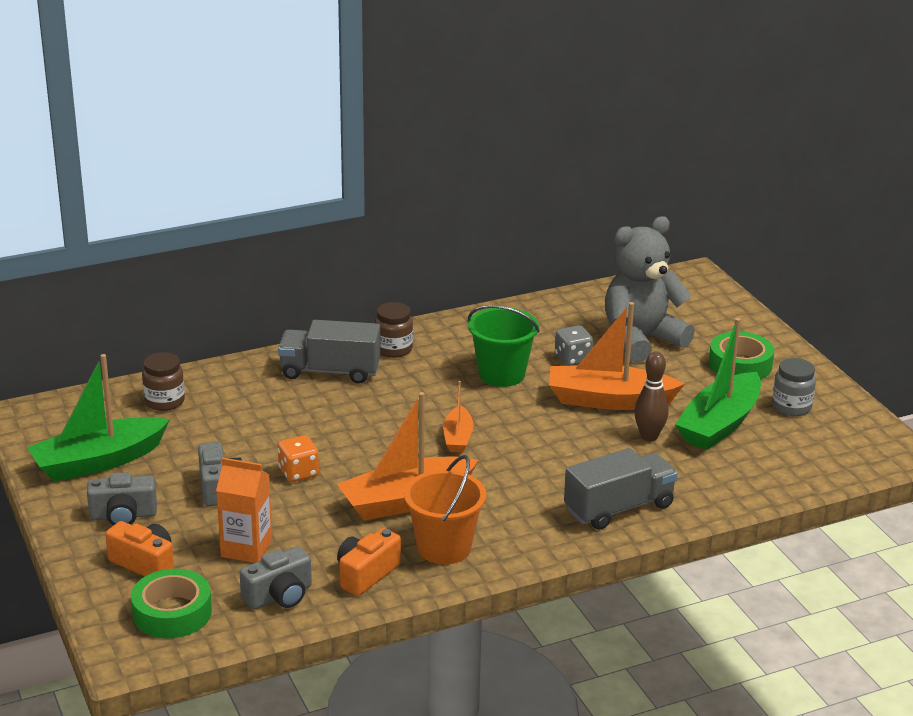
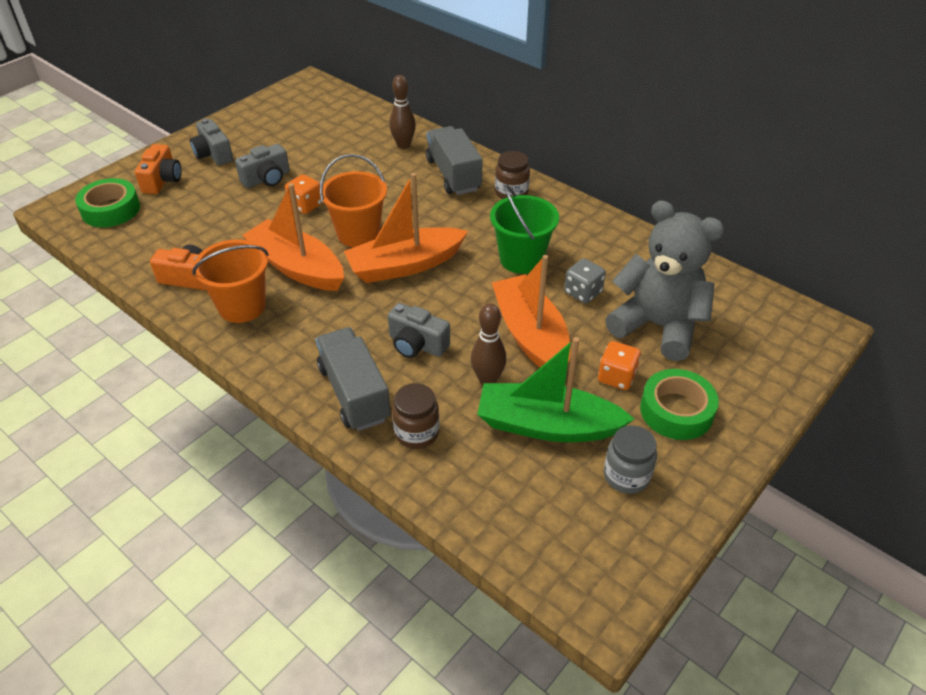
camera: 65 degrees right, 15 degrees up
(98, 461) = (271, 124): green boat -> none
(164, 401) = (359, 123): brown jar -> brown jar (416, 433)
(242, 385) = (403, 145): none -> brown bowling pin
(246, 548) = (198, 214): orange carton -> none
(279, 596) = (146, 247): grey camera -> grey camera (417, 344)
(381, 452) = (358, 234): none -> orange bucket
(457, 437) = (405, 265): orange boat -> orange boat, size x1.90
(619, 508) = (354, 393): grey truck -> grey truck turned 150 degrees counterclockwise
(686, 377) = (616, 377): none -> orange dice

